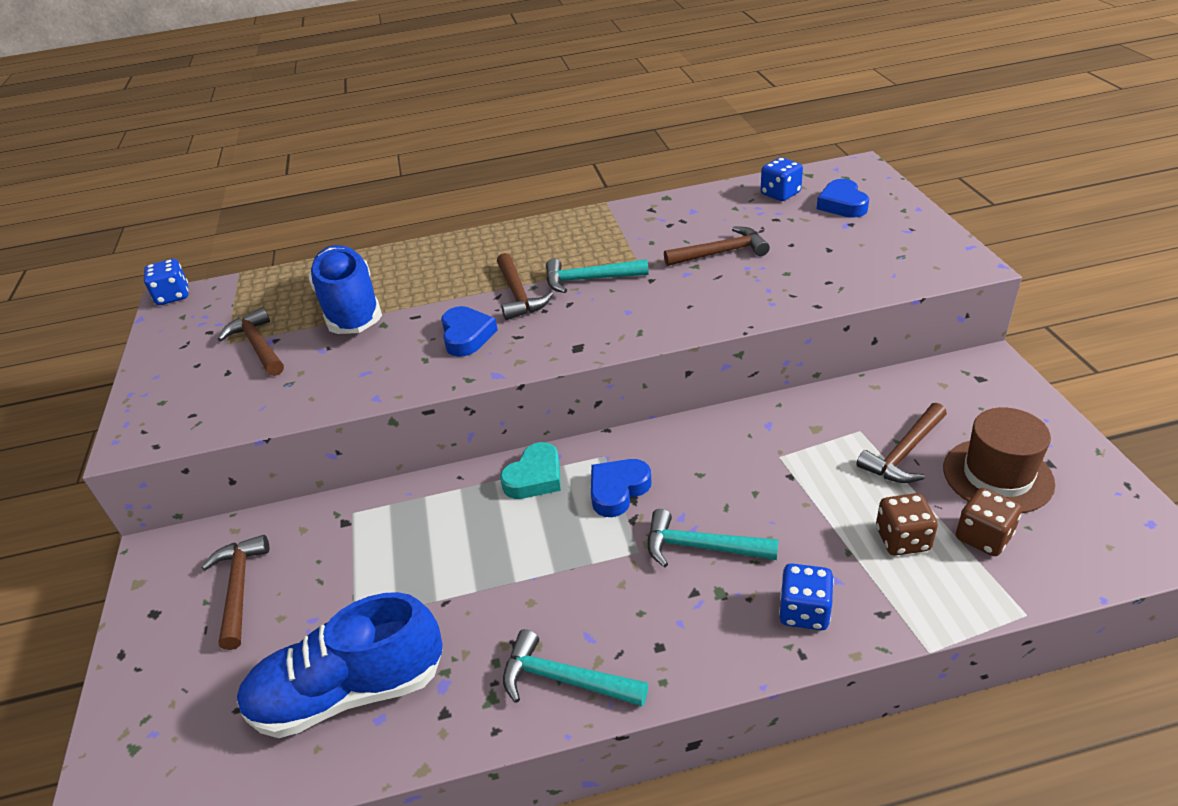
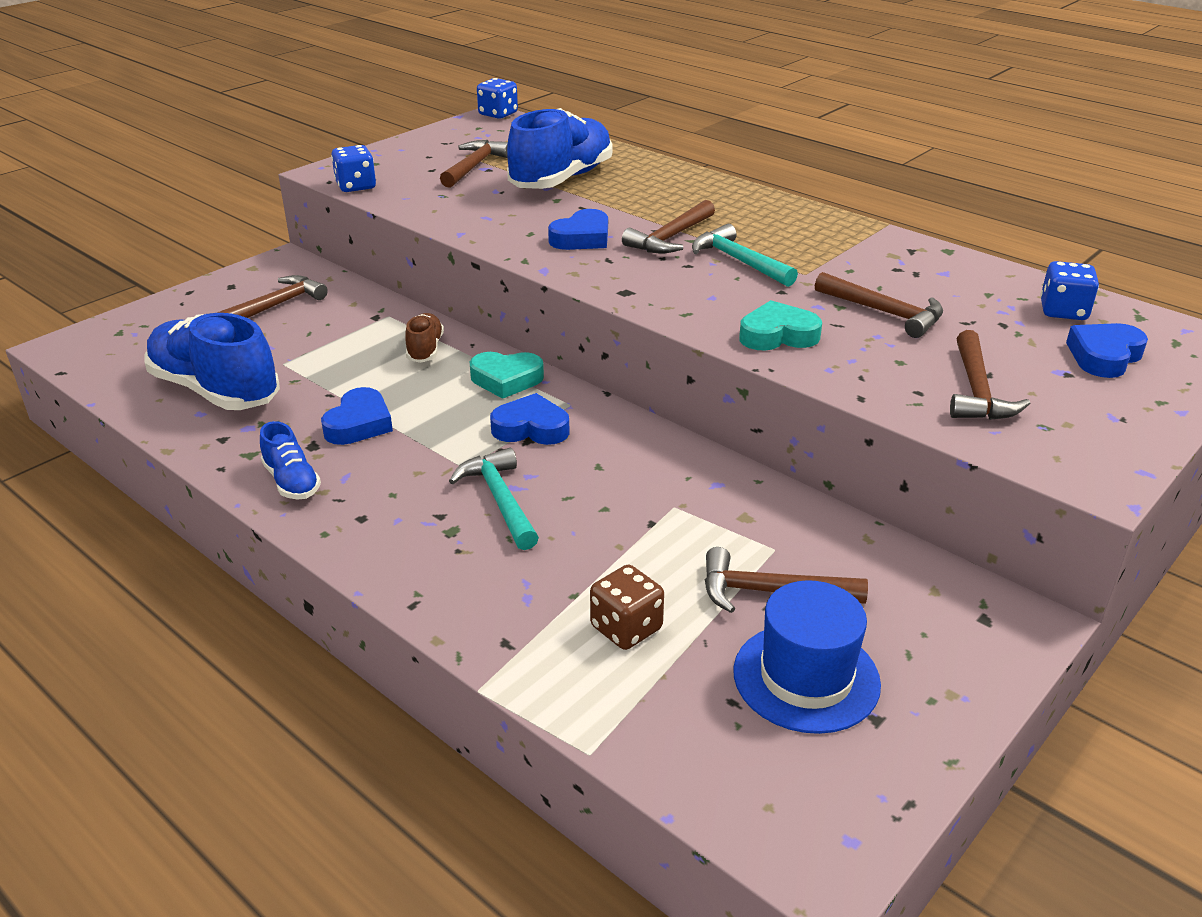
camera: 50 degrees right, 5 degrees down
(437, 509) = (425, 349): none -> brown shoe
(514, 597) = (359, 424): none -> blue heart
(565, 679) = (292, 481): turquoise hammer -> blue shoe
(709, 305) = (778, 335): none -> turquoise heart
(804, 611) = (467, 589): blue dice -> blue dice (356, 186)
(844, 261) = (976, 390): none -> brown hammer
(983, 537) = (686, 690): brown dice -> none
(997, 475) = (806, 677): brown hat -> blue hat

